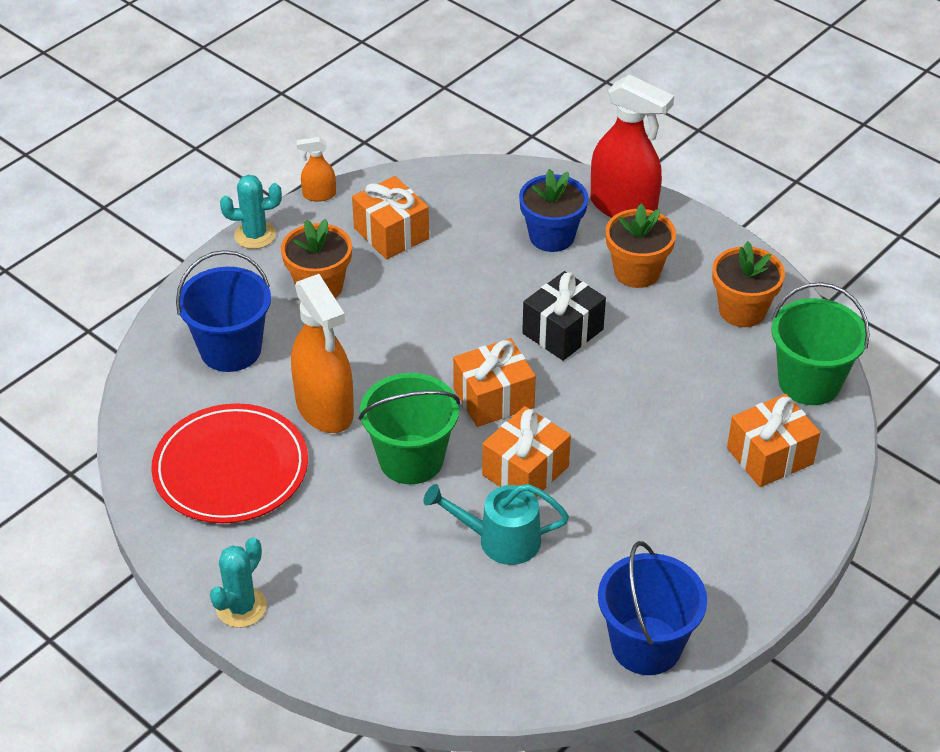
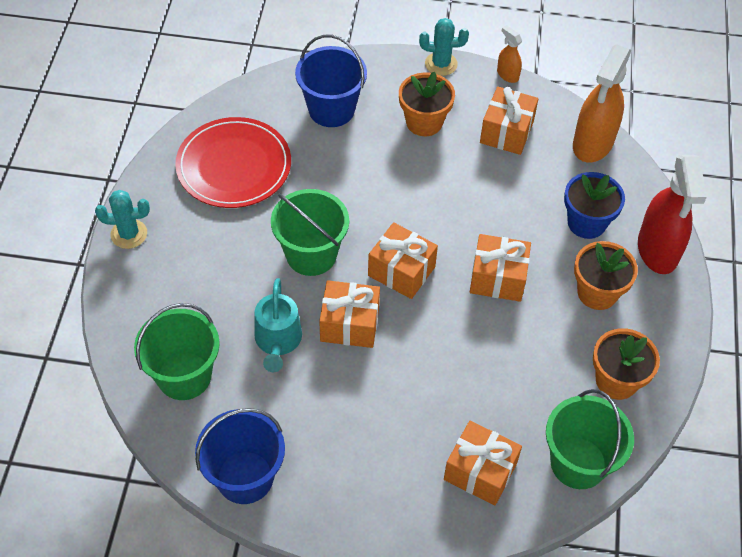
camera: 55 degrees right, 10 degrees up
(255, 235) = (441, 64): turquoise cactus -> turquoise cactus turned 45 degrees counterclockwise
(325, 409) = (319, 185): orange spray bottle -> orange spray bottle (593, 143)
(480, 642) = (184, 376): none -> green bucket
(500, 540) = (278, 341): turquoise watering can -> turquoise watering can turned 150 degrees counterclockwise
(562, 331) = (498, 278): black gift -> orange gift

